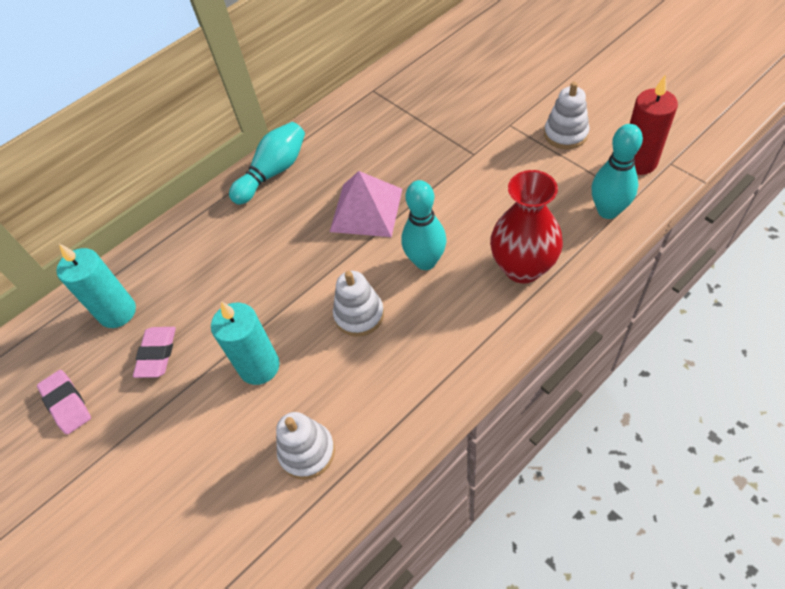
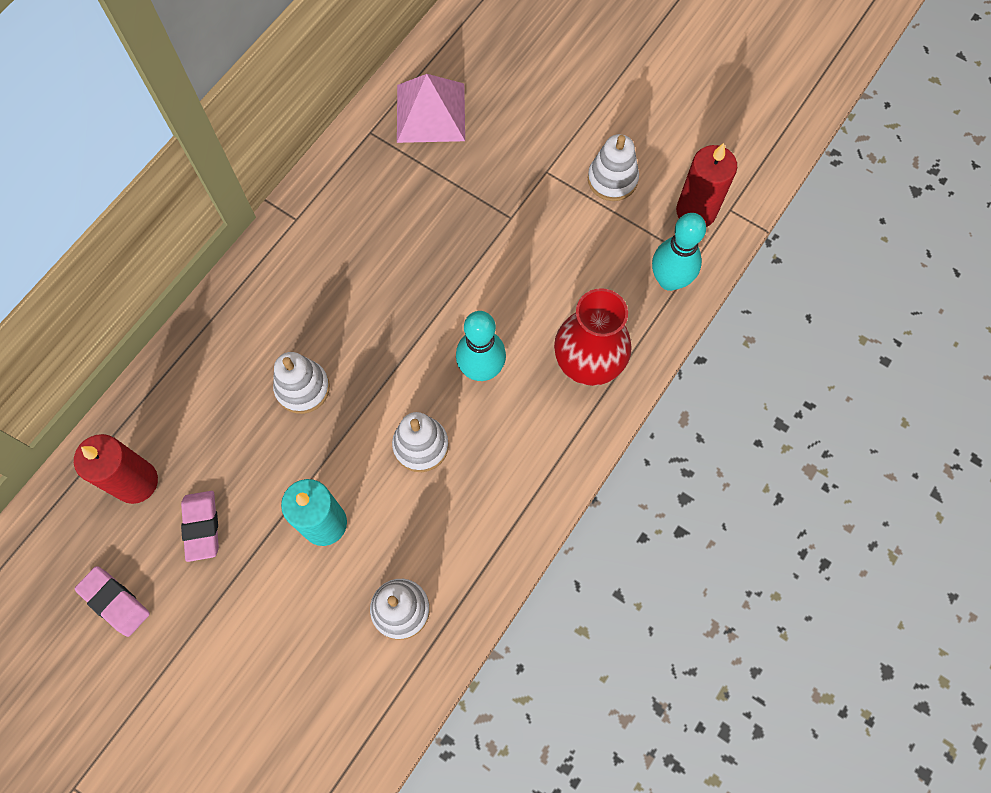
camera: 20 degrees left, 15 degrees up
(117, 312) = (136, 482): turquoise candle -> red candle
(271, 259) = (302, 388): none -> white stacking toy
(273, 172) = (273, 268): turquoise bowling pin -> none
(366, 210) = (399, 309): pink pyramid -> pink pyramid (430, 112)

